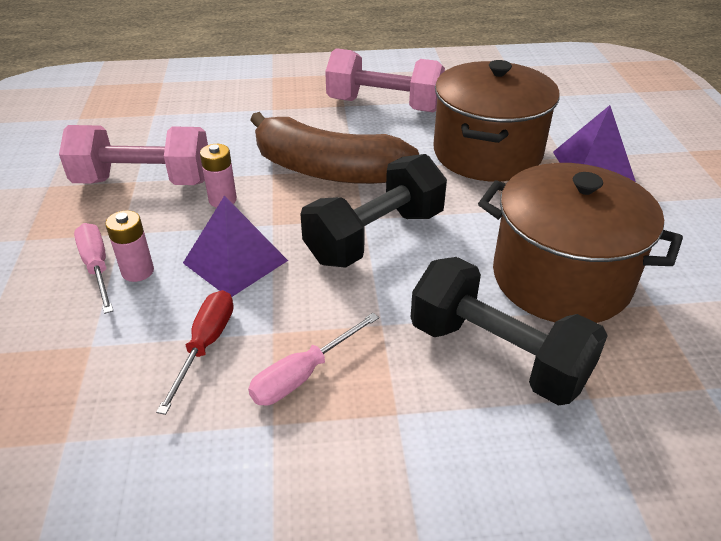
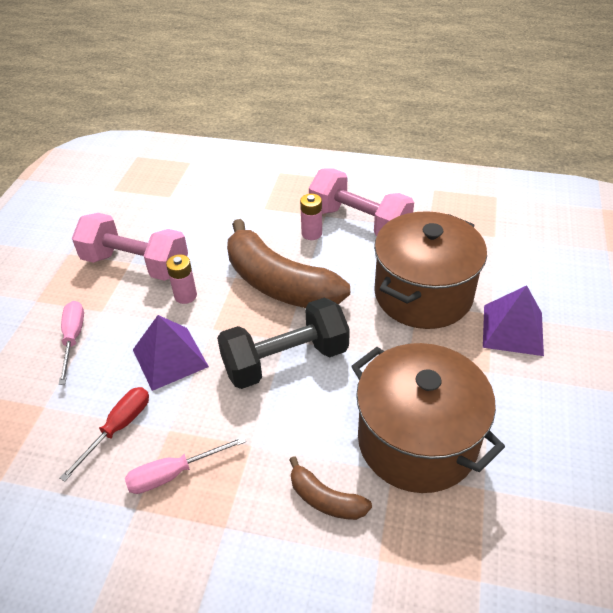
camera: 20 degrees right, 5 degrees up
(138, 271) = (99, 349): pink battery -> pink battery (311, 233)
(497, 355) = (325, 499): black dumbbell -> brown banana

